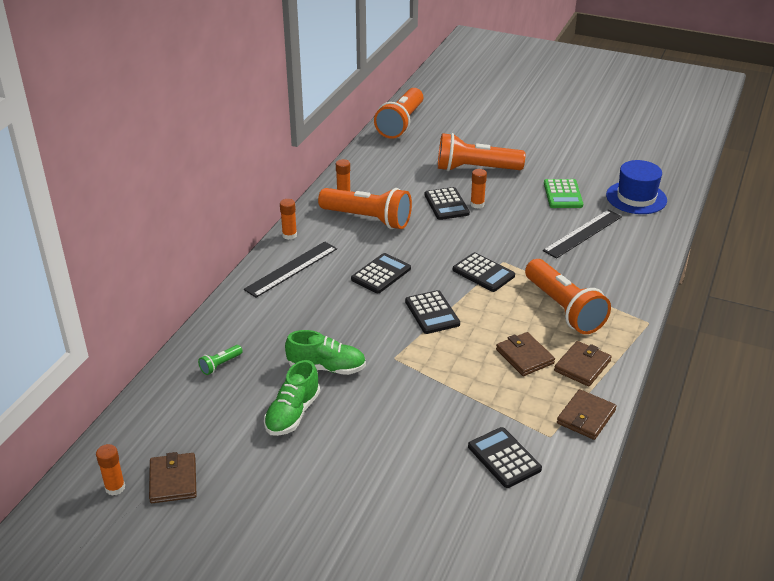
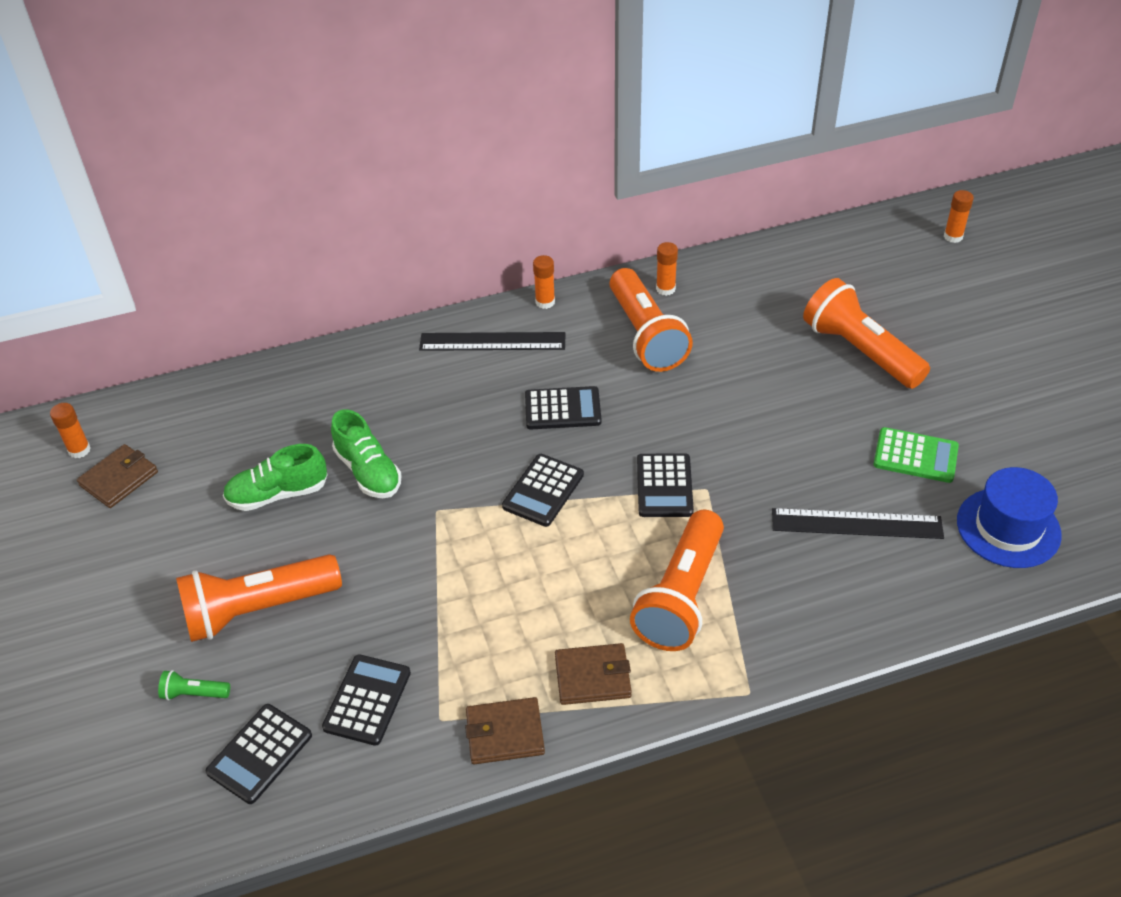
camera: 50 degrees right, 10 degrees up
(220, 365) = (296, 398): green flashlight -> green flashlight (194, 693)
(401, 124) = (863, 237): orange flashlight -> orange flashlight (258, 609)
(446, 204) = (755, 374): black calculator -> black calculator (259, 754)
(477, 204) = (790, 398): orange glue stick -> orange glue stick (953, 237)
(524, 356) = (553, 614): brown wallet -> none
(562, 194) = (915, 456): green calculator -> green calculator turned 120 degrees counterclockwise

